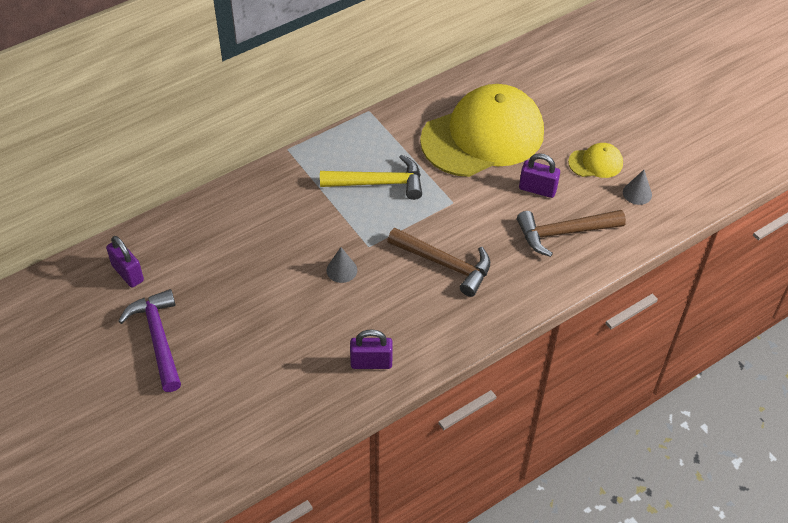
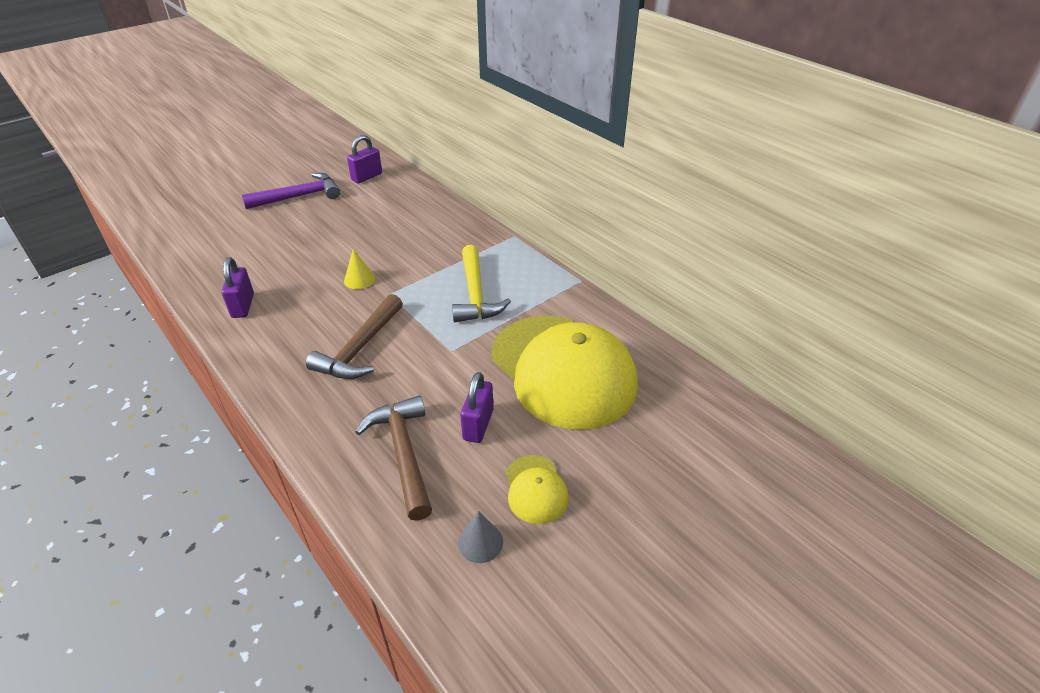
camera: 85 degrees right, 10 degrees down
(341, 270) = (359, 279): grey cone -> yellow cone

